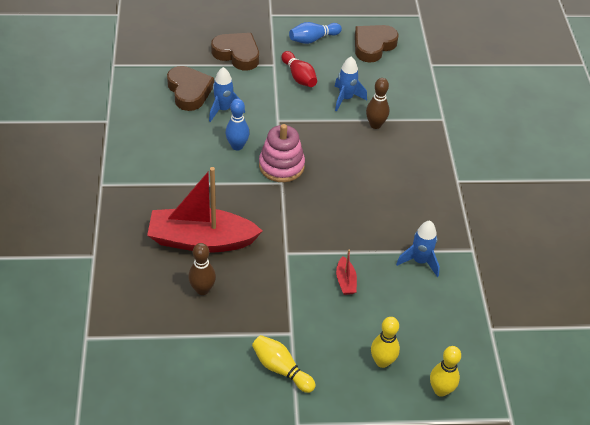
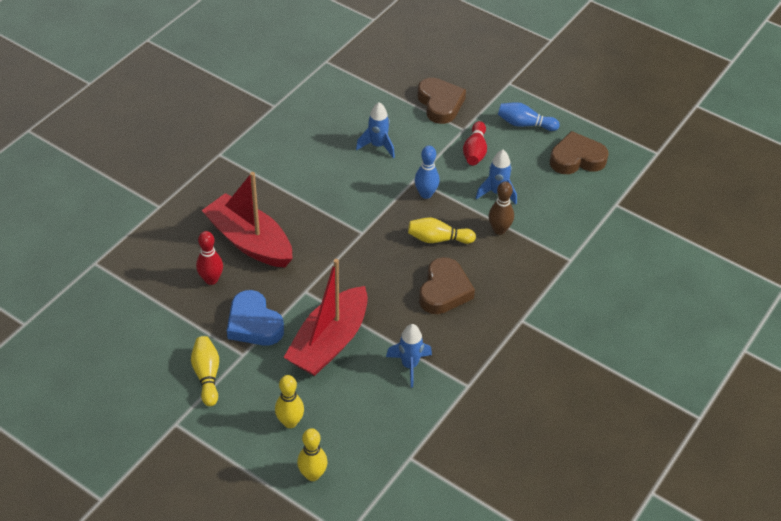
camera: 40 degrees right, 0 degrees up
(189, 91) = (365, 115): brown heart -> brown heart (444, 291)
(202, 289) = (211, 279): brown bowling pin -> red bowling pin
(237, 146) = (357, 182): blue bowling pin -> blue bowling pin (426, 194)
(274, 303) = (254, 324): none -> blue heart
(281, 166) = (377, 219): pink stacking toy -> none
(341, 155) = (438, 239): none -> yellow bowling pin
(345, 281) = (329, 342): red boat -> red boat, size x2.49

